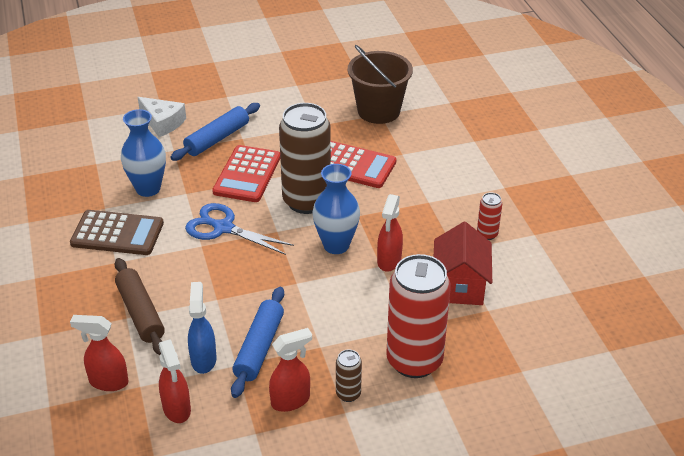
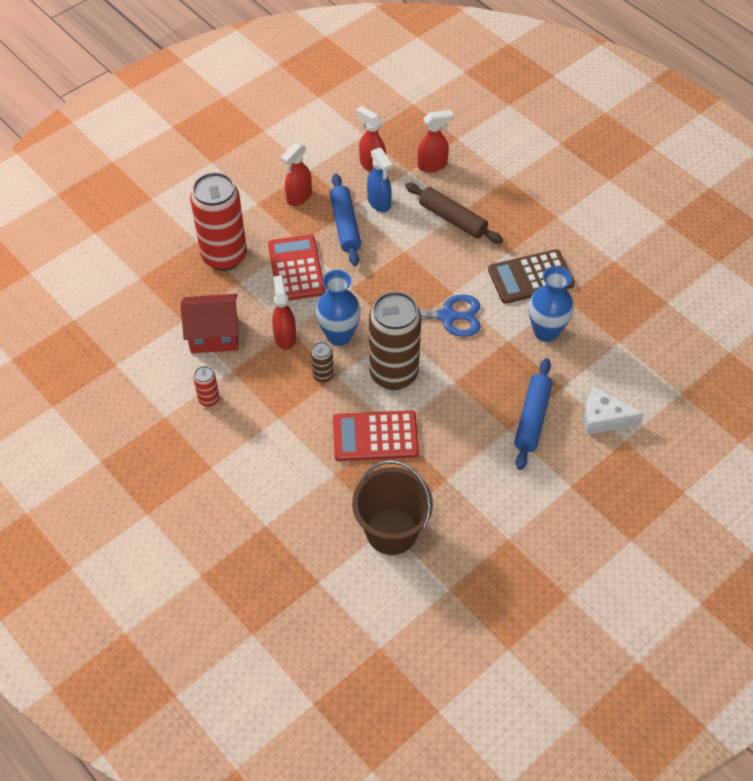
camera: 155 degrees right, 15 degrees up
(247, 174) = (469, 384): red calculator -> red calculator (296, 268)
(348, 394) = (261, 215): brown can -> brown can (323, 375)
(460, 285) = (214, 335): red house -> red house turned 75 degrees counterclockwise

